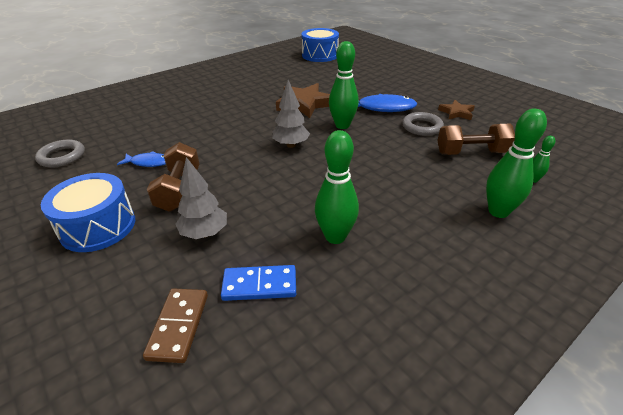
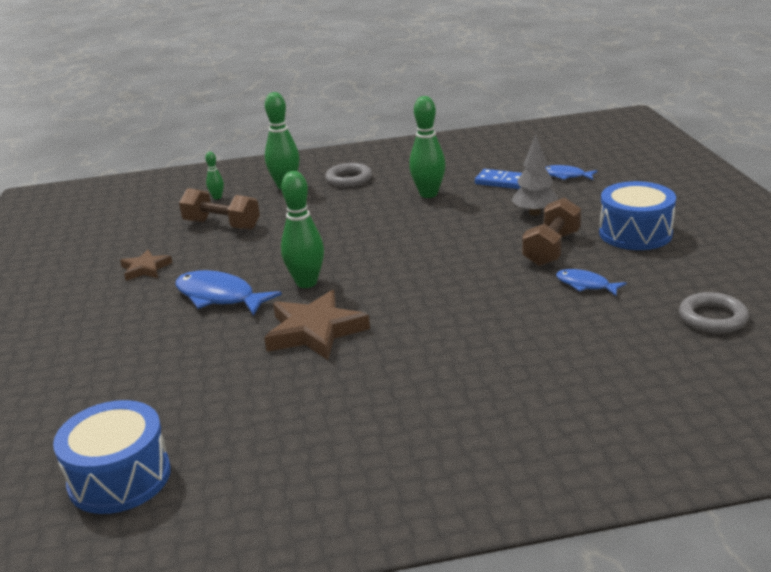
camera: 150 degrees left, 10 degrees down
(178, 326) = (565, 176): brown domino -> blue fish
(291, 145) = (397, 271): grey tree -> none
(422, 127) = (219, 260): grey ring -> grey ring (349, 179)

